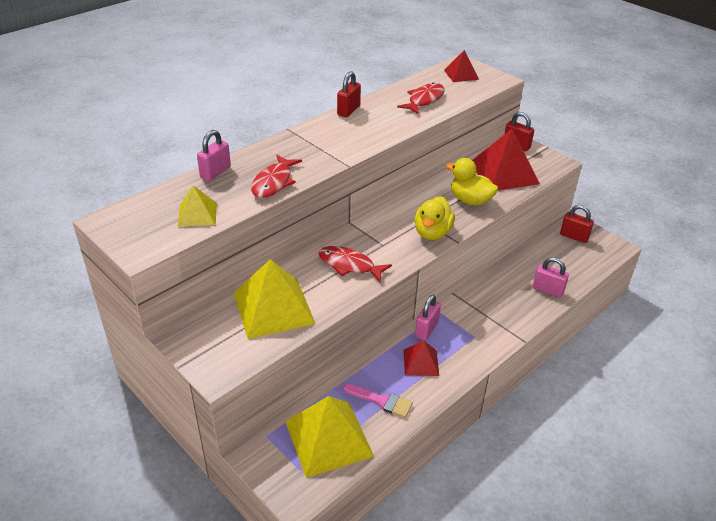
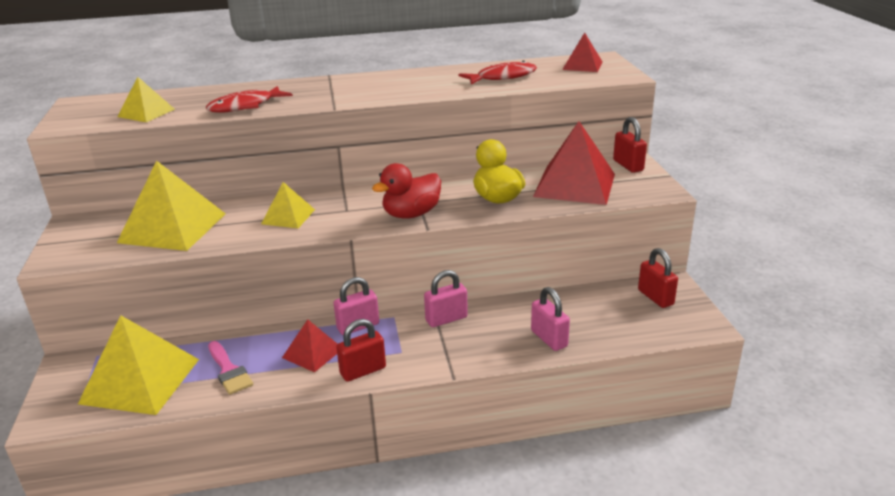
camera: 35 degrees right, 10 degrees down
(215, 172) = (212, 90): pink padlock -> pink padlock (446, 319)
(348, 110) = (408, 72): red padlock -> red padlock (363, 371)
(349, 265) = (288, 216): red fish -> yellow pyramid
(432, 233) = (411, 214): yellow duck -> red duck

